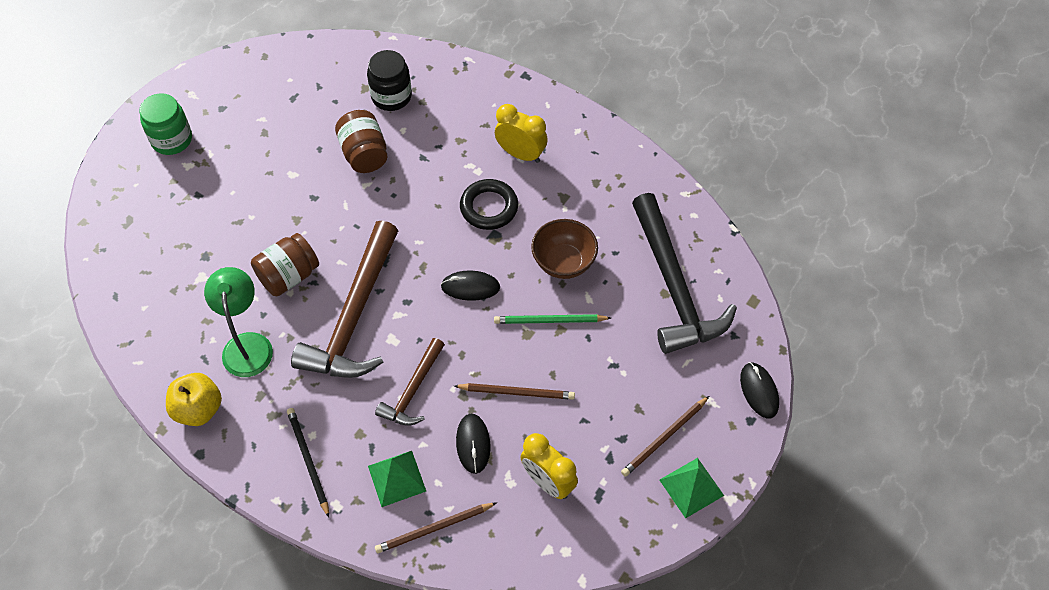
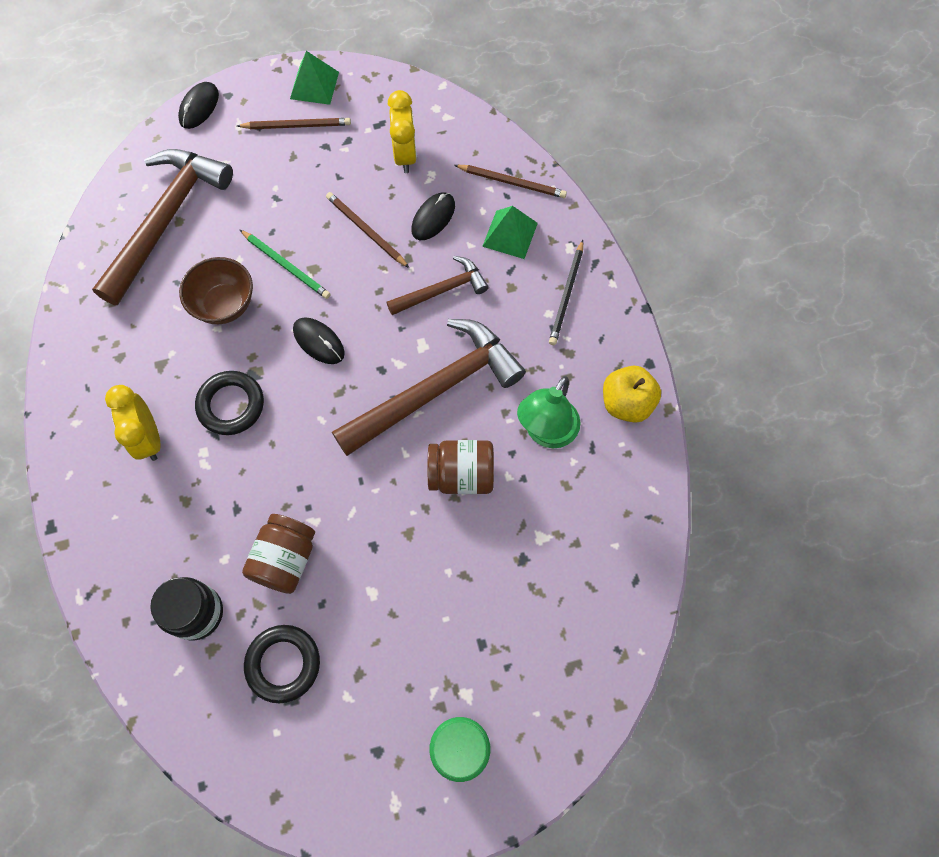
camera: 140 degrees left, 10 degrees up
(315, 108) = (283, 664): none -> black ring
(674, 286) = (166, 220): black hammer -> brown hammer

